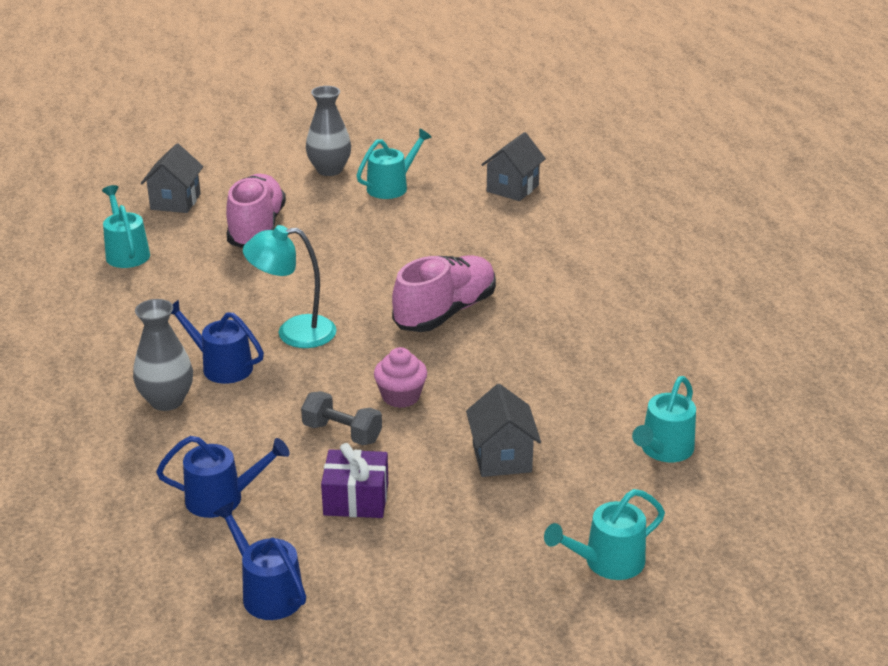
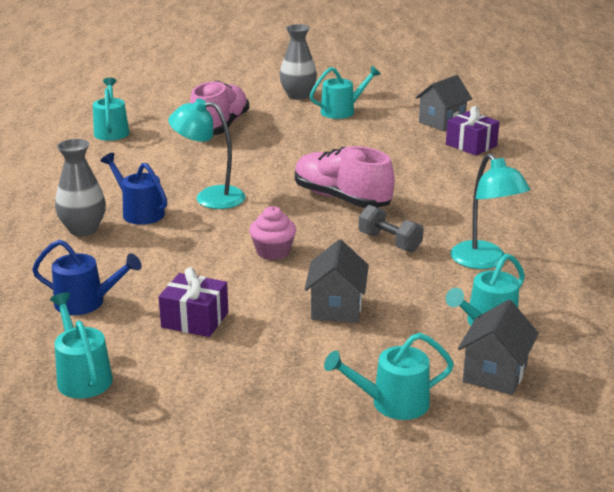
camera: 15 degrees right, 5 degrees down
(175, 202) = (168, 103): grey house -> grey house (494, 374)
(267, 592) = (82, 376): blue watering can -> turquoise watering can
(342, 433) = (210, 271): grey dumbbell -> grey dumbbell (389, 242)
(445, 312) = (341, 198): pink shoe -> pink shoe turned 105 degrees counterclockwise
(558, 217) = (471, 145): none -> purple gift
(632, 373) = (484, 261): none -> turquoise lamp

